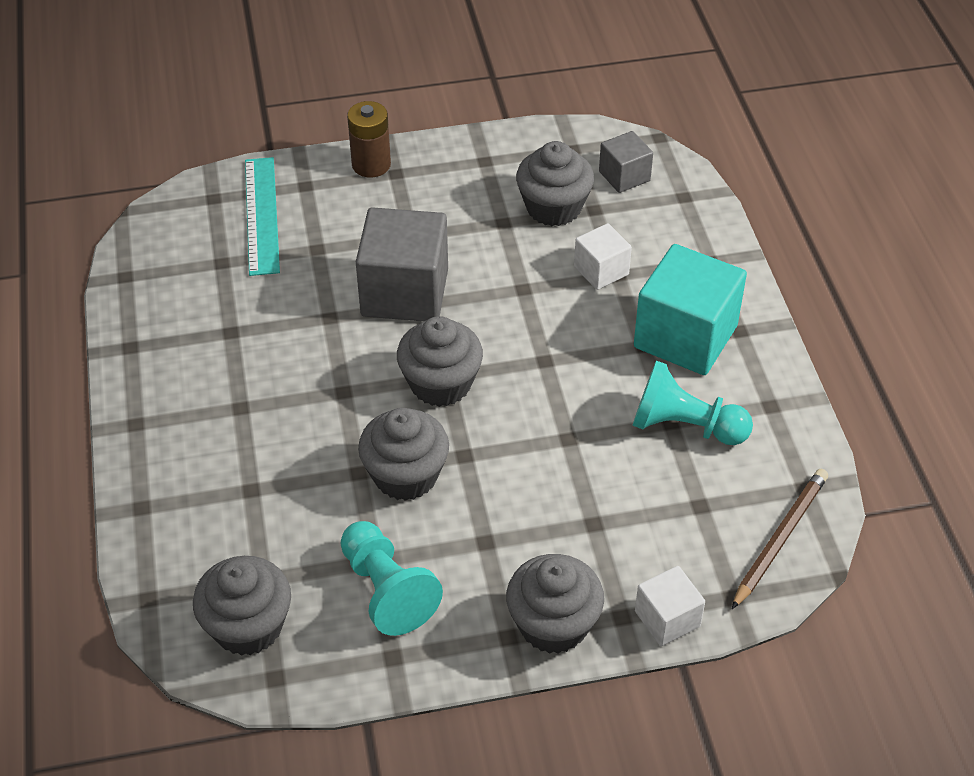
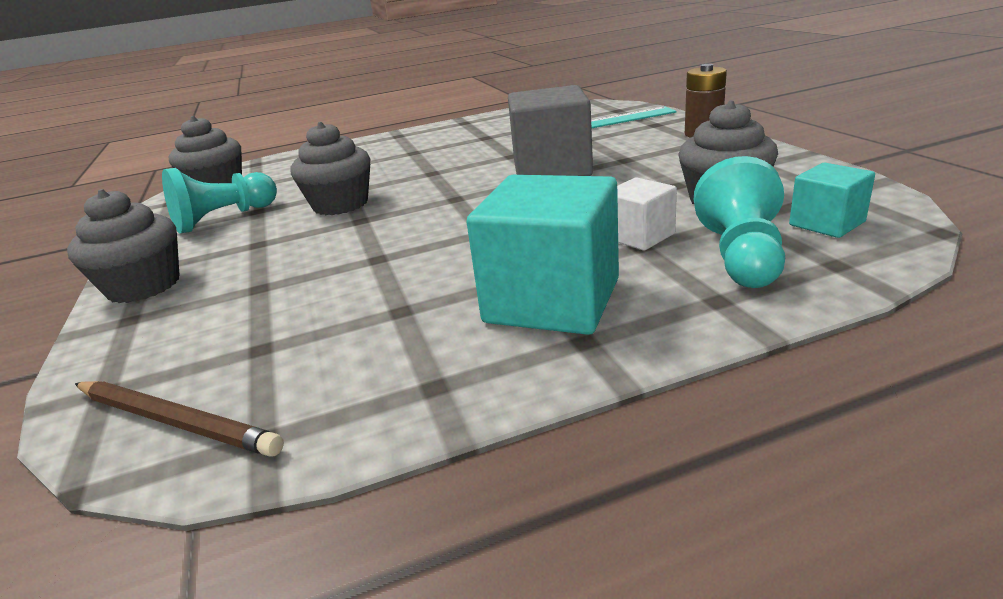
camera: 85 degrees right, 20 degrees down
(440, 383) = (445, 198): grey cupcake -> none
(624, 176) = (826, 223): grey cube -> turquoise cube
(667, 619) = (104, 346): white cube -> none
(684, 426) = (392, 320): turquoise pawn -> turquoise pawn (741, 256)

